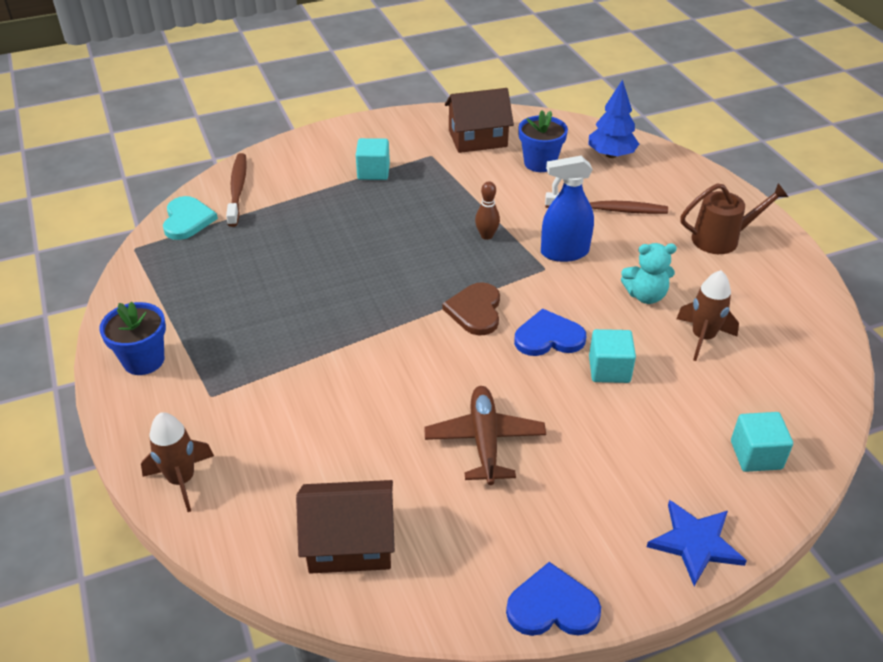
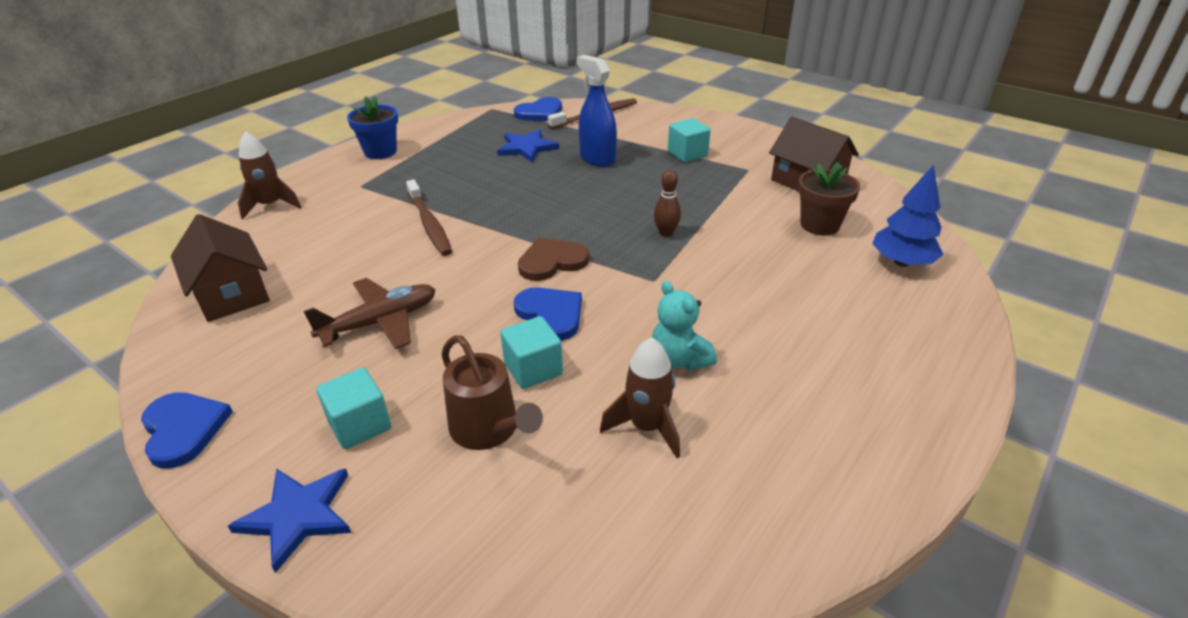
camera: 60 degrees right, 5 degrees down
(187, 220) = (540, 112): turquoise heart -> blue heart
(257, 255) = (527, 148): none -> blue star
(540, 163) = (819, 225): blue flower pot -> brown flower pot
(564, 252) = (692, 284): blue spray bottle -> blue spray bottle (597, 158)
(608, 209) = (799, 289): brown toothbrush -> brown toothbrush (429, 224)
(721, 239) = (855, 392): brown watering can -> brown watering can (489, 429)
(756, 455) = (468, 535): turquoise cube -> turquoise cube (360, 425)

